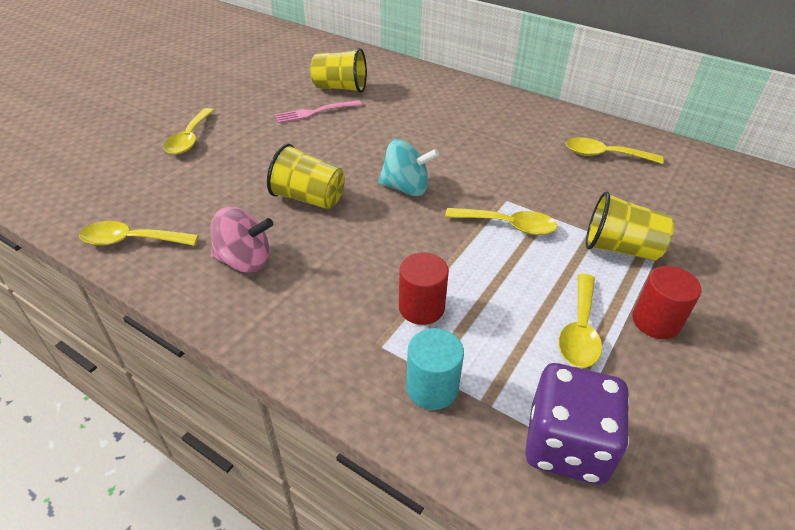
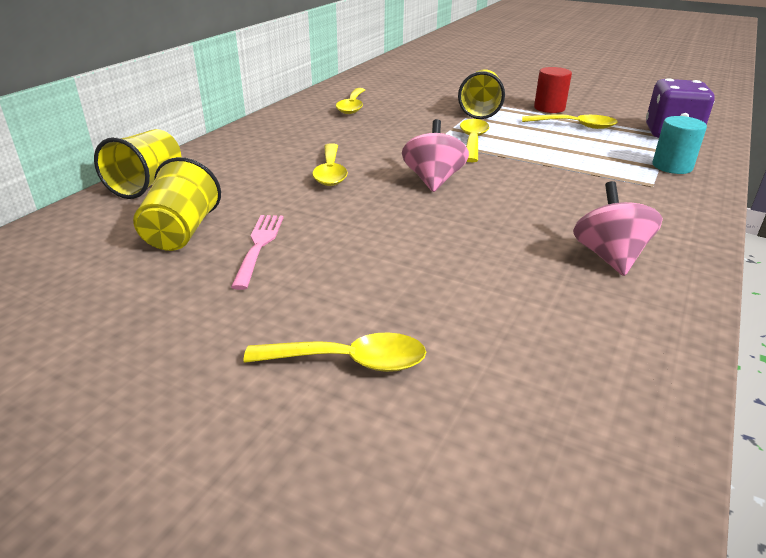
camera: 95 degrees left, 10 degrees down
(132, 240) = (641, 354): yellow spoon -> yellow spoon (330, 172)
(308, 198) = (476, 231): yellow cup -> yellow cup (147, 184)
(315, 112) = (259, 246): pink fork -> pink fork turned 150 degrees counterclockwise
(406, 188) = (433, 180): turquoise spinning top -> pink spinning top
(421, 308) = (598, 171): red cylinder -> none

